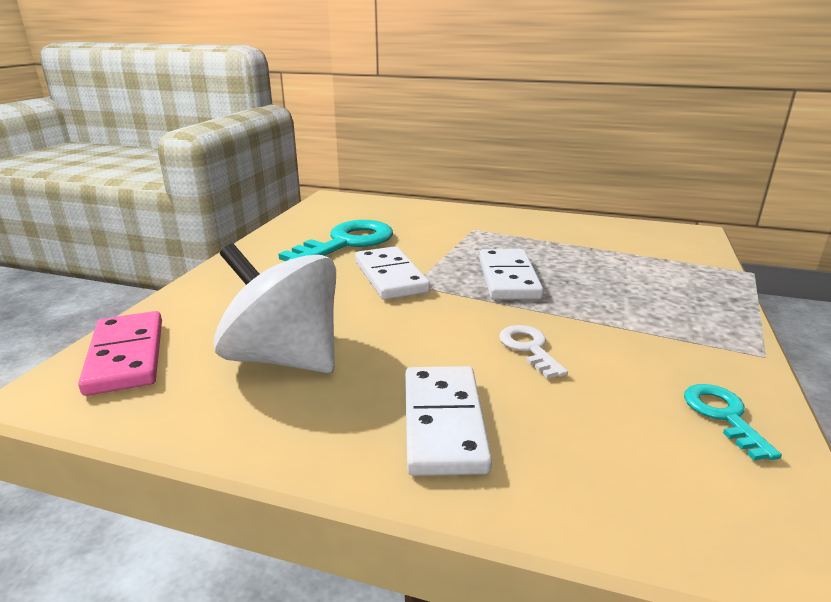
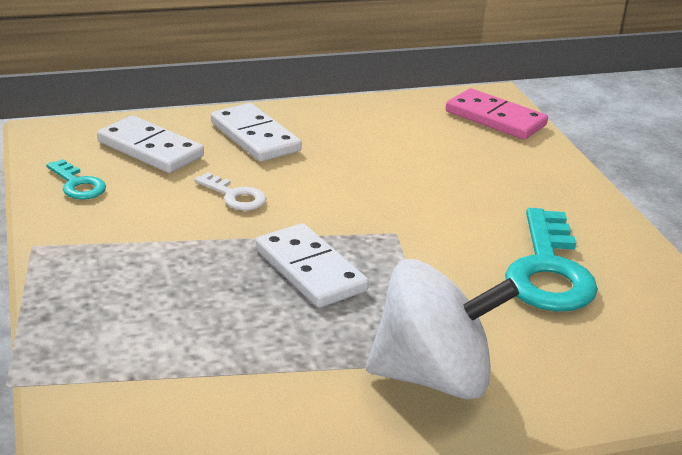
camera: 145 degrees right, 5 degrees up
(284, 358) = (398, 143): white spinning top -> white spinning top (433, 377)
(390, 277) = (429, 234): white domino -> white domino (150, 149)

